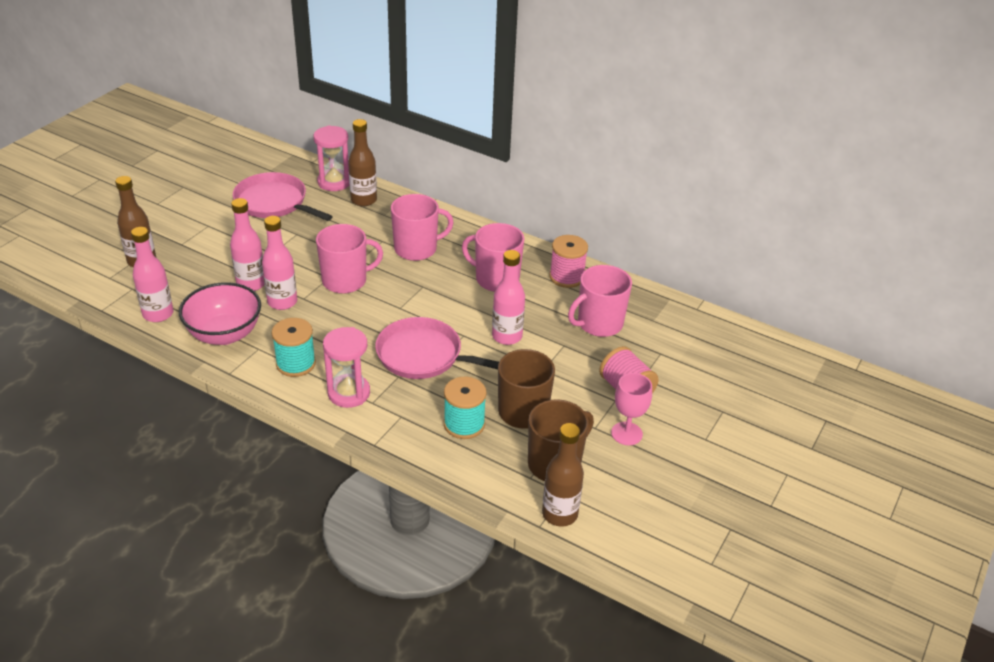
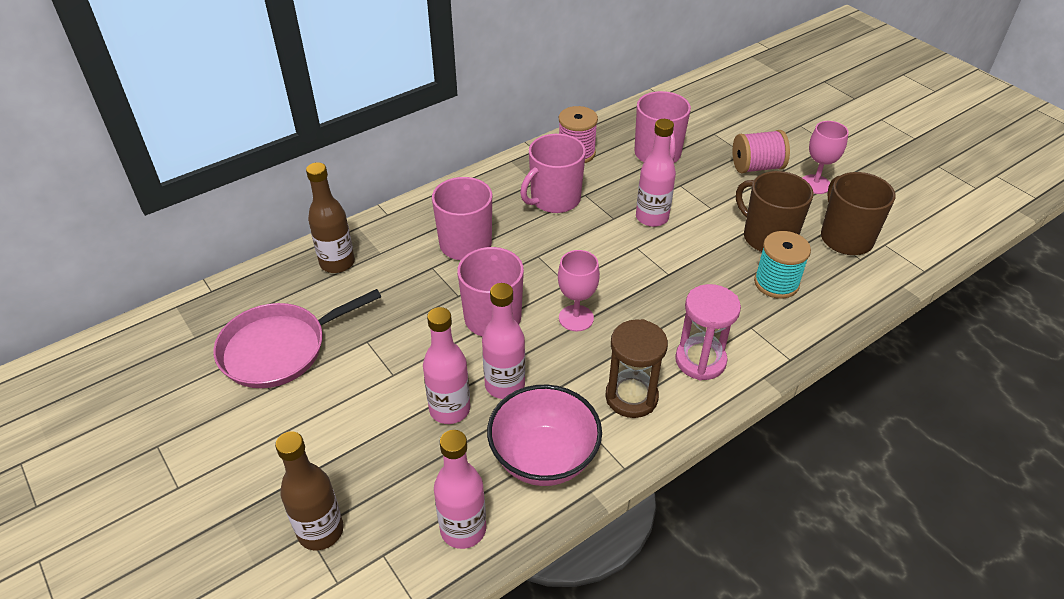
camera: 65 degrees left, 5 degrees up
(296, 364) = (631, 397): turquoise spool -> brown hourglass
(334, 182) = (277, 280): pink hourglass -> none
(364, 320) = (576, 318): none -> pink goblet
(423, 355) = (658, 285): pink pan -> none
(559, 514) = (911, 254): brown bottle -> none

